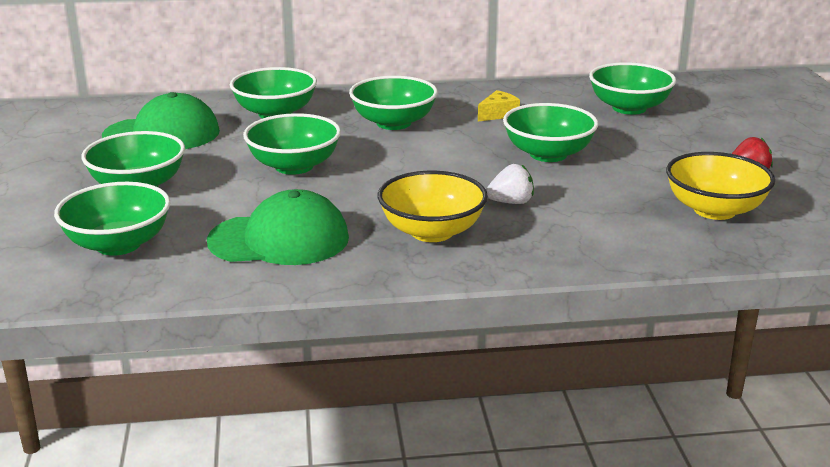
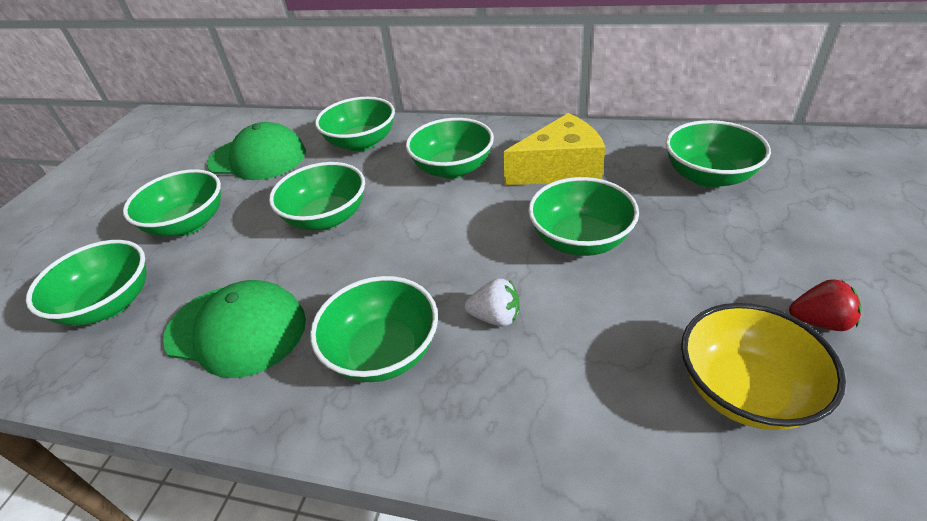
camera: 25 degrees right, 15 degrees up
(432, 232) = (383, 352): yellow bowl -> green bowl
(498, 114) = (560, 169): yellow cheese -> yellow cheese, size x2.07

